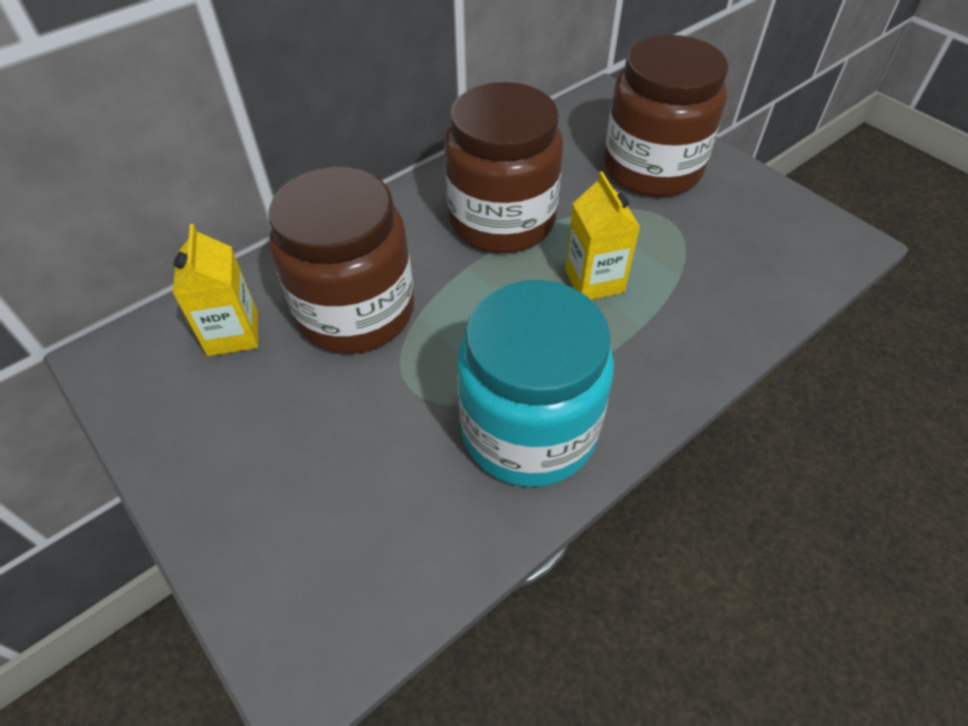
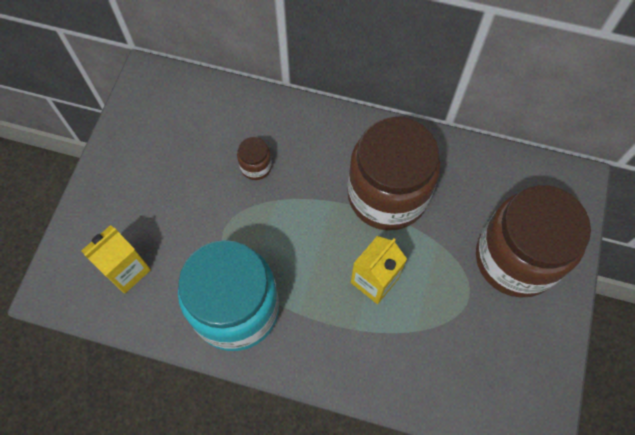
camera: 55 degrees right, 15 degrees up
(233, 333) = (200, 119): yellow carton -> yellow carton (127, 270)
(356, 311) = (256, 166): brown jar -> brown jar, size x0.40

